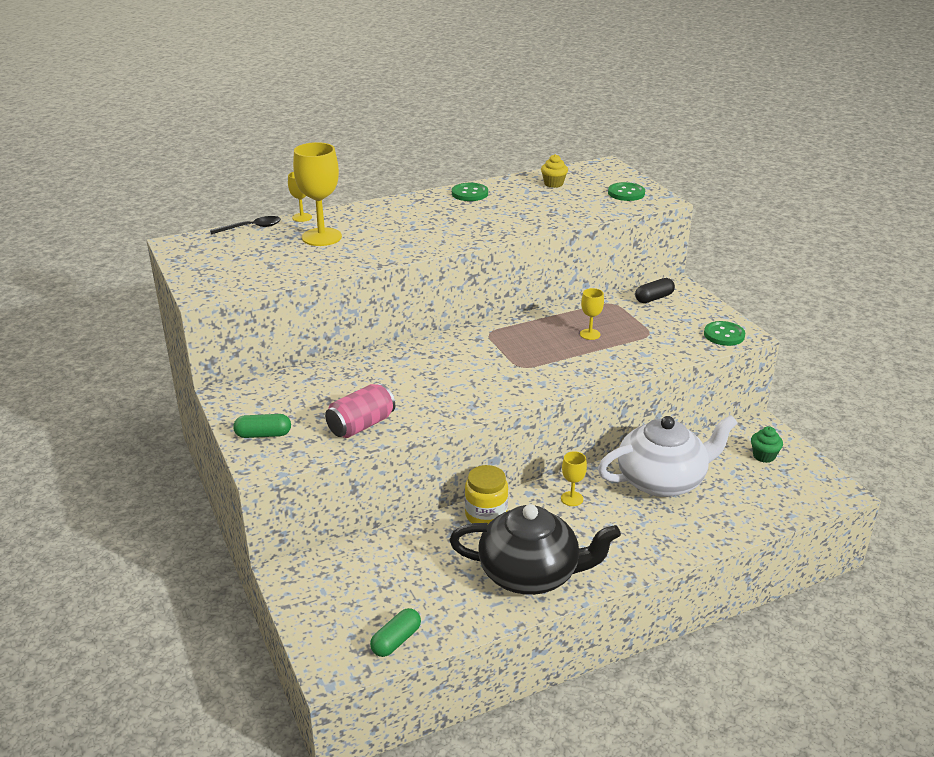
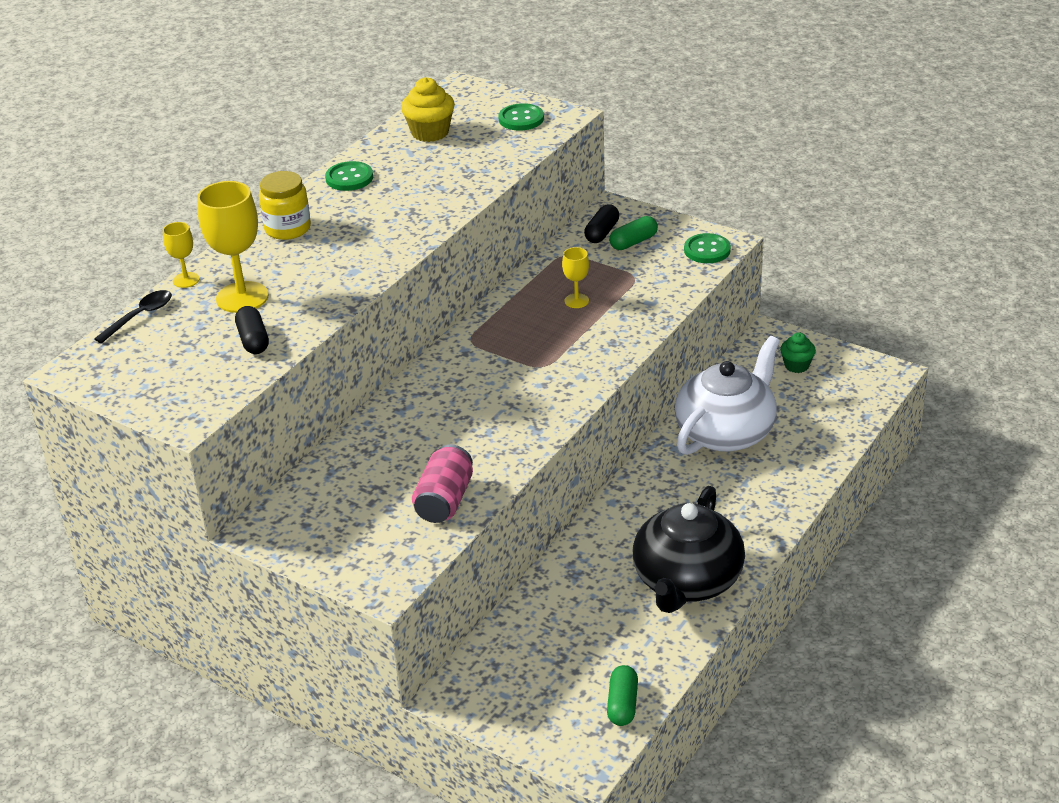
camera: 30 degrees left, 5 degrees up
(263, 434) = (351, 556): green capsule -> green capsule (633, 242)
(297, 262) = (253, 340): none -> black capsule
(486, 515) = (591, 543): yellow jar -> yellow jar (287, 228)
(530, 574) = (687, 581): black teapot -> black teapot turned 135 degrees clockwise
(553, 184) = (430, 132): yellow cupcake -> yellow cupcake, size x1.54
(572, 499) = (658, 489): yellow goblet -> none

